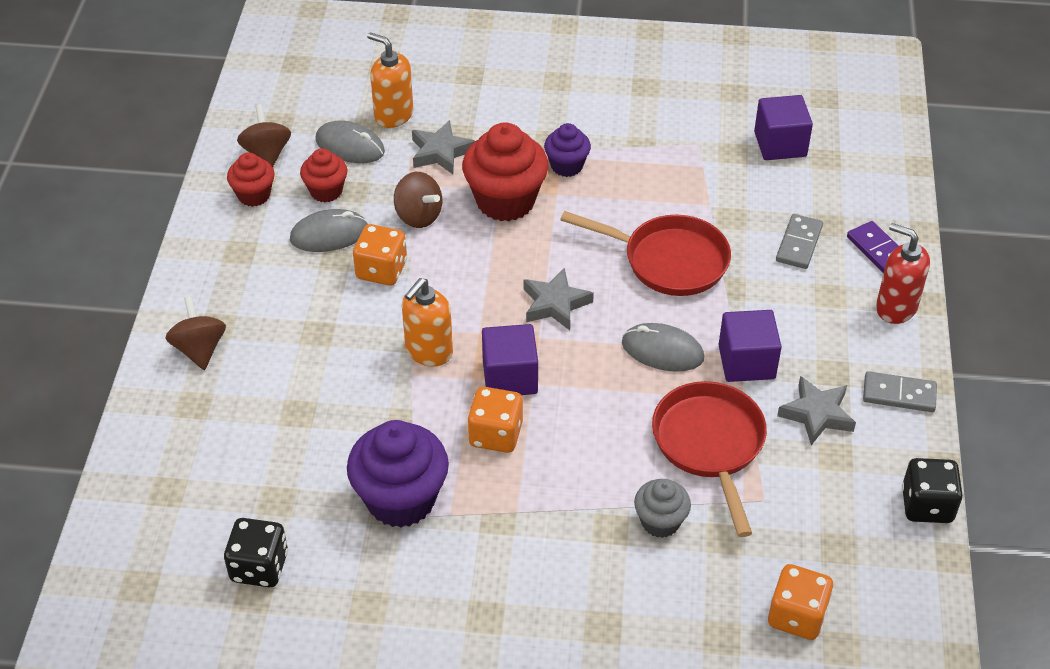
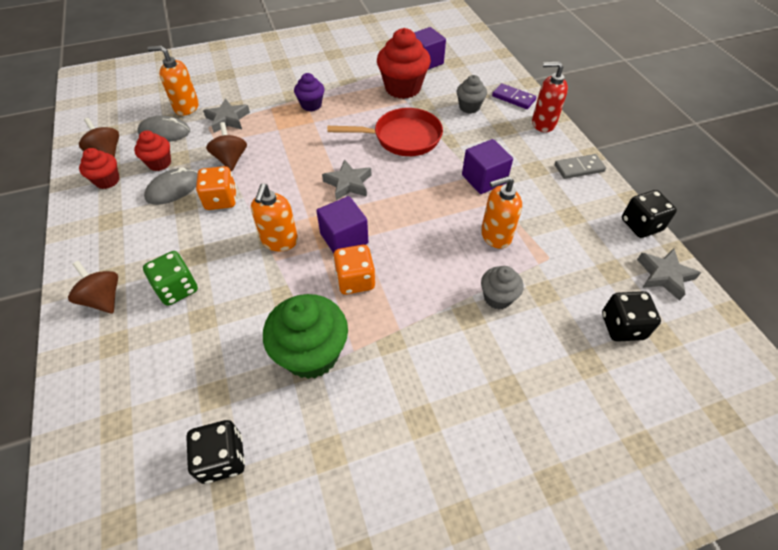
camera: 25 degrees left, 5 degrees up
(284, 367) = (177, 289): none -> green dice
(401, 499) = (311, 354): purple cupcake -> green cupcake
(418, 216) = (231, 159): brown spinning top -> brown spinning top turned 120 degrees counterclockwise
(505, 201) = (284, 134): red cupcake -> red cupcake (402, 88)
(662, 350) = (430, 189): grey mouse -> none
(710, 445) = (495, 236): red pan -> orange soap dispenser
(797, 616) = (622, 326): orange dice -> black dice
(799, 244) = (469, 107): grey domino -> grey cupcake
(816, 414) = (543, 195): grey star -> grey star (664, 276)

